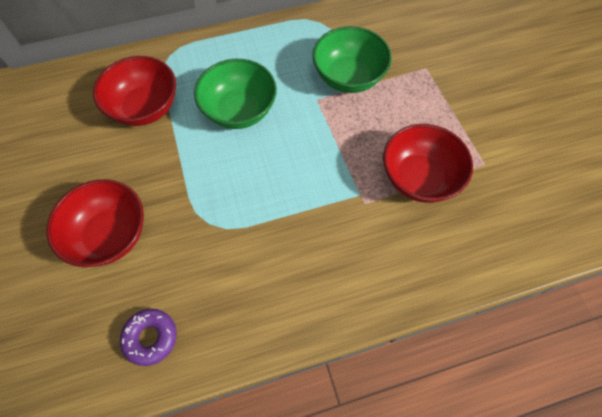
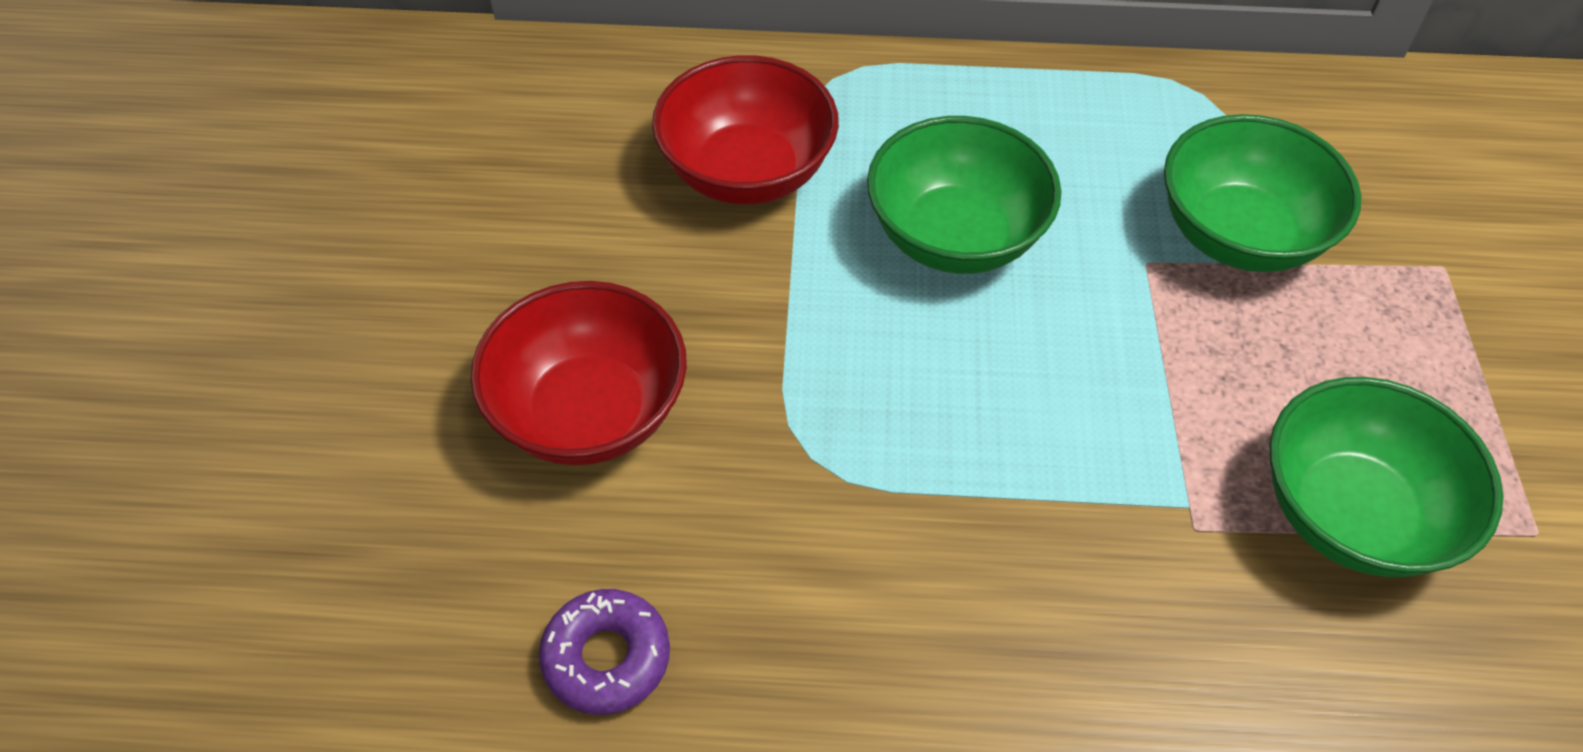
camera: 20 degrees right, 10 degrees down
(419, 178) = (1352, 514): red bowl -> green bowl

